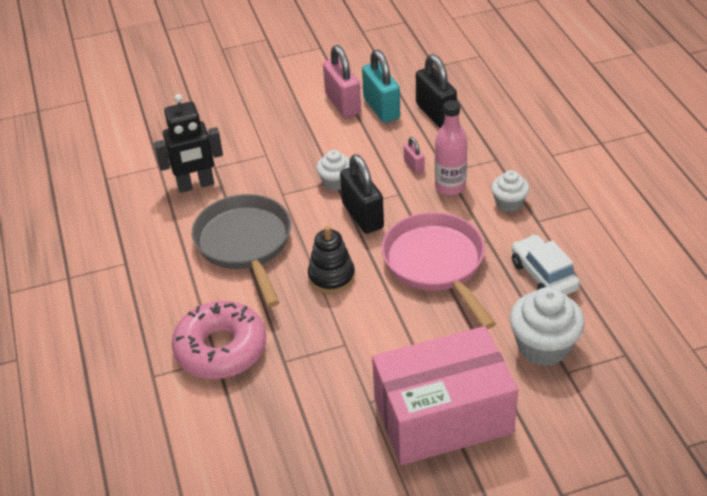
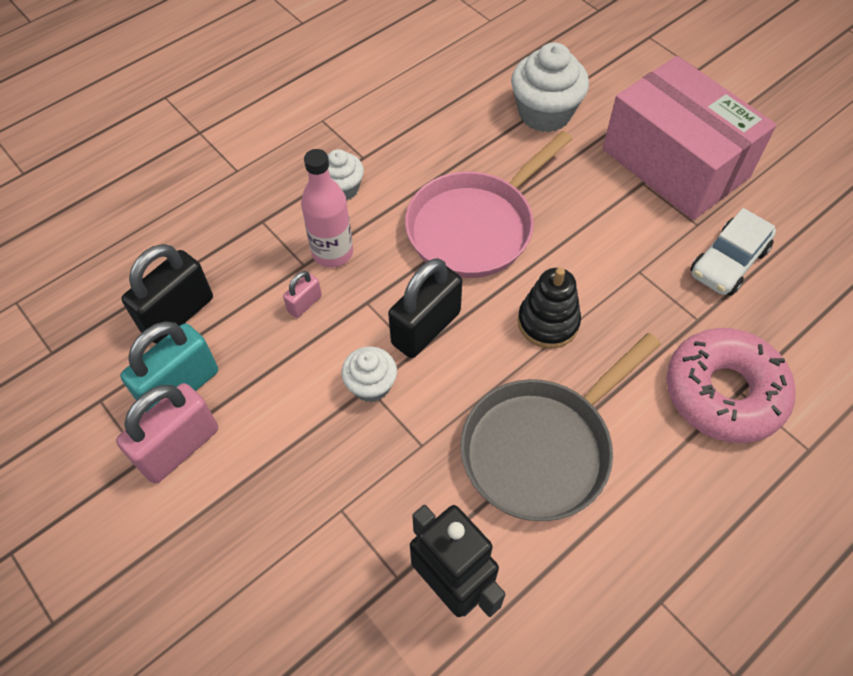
camera: 115 degrees left, 15 degrees up
(543, 275) = (448, 134): white car -> white car (728, 262)

